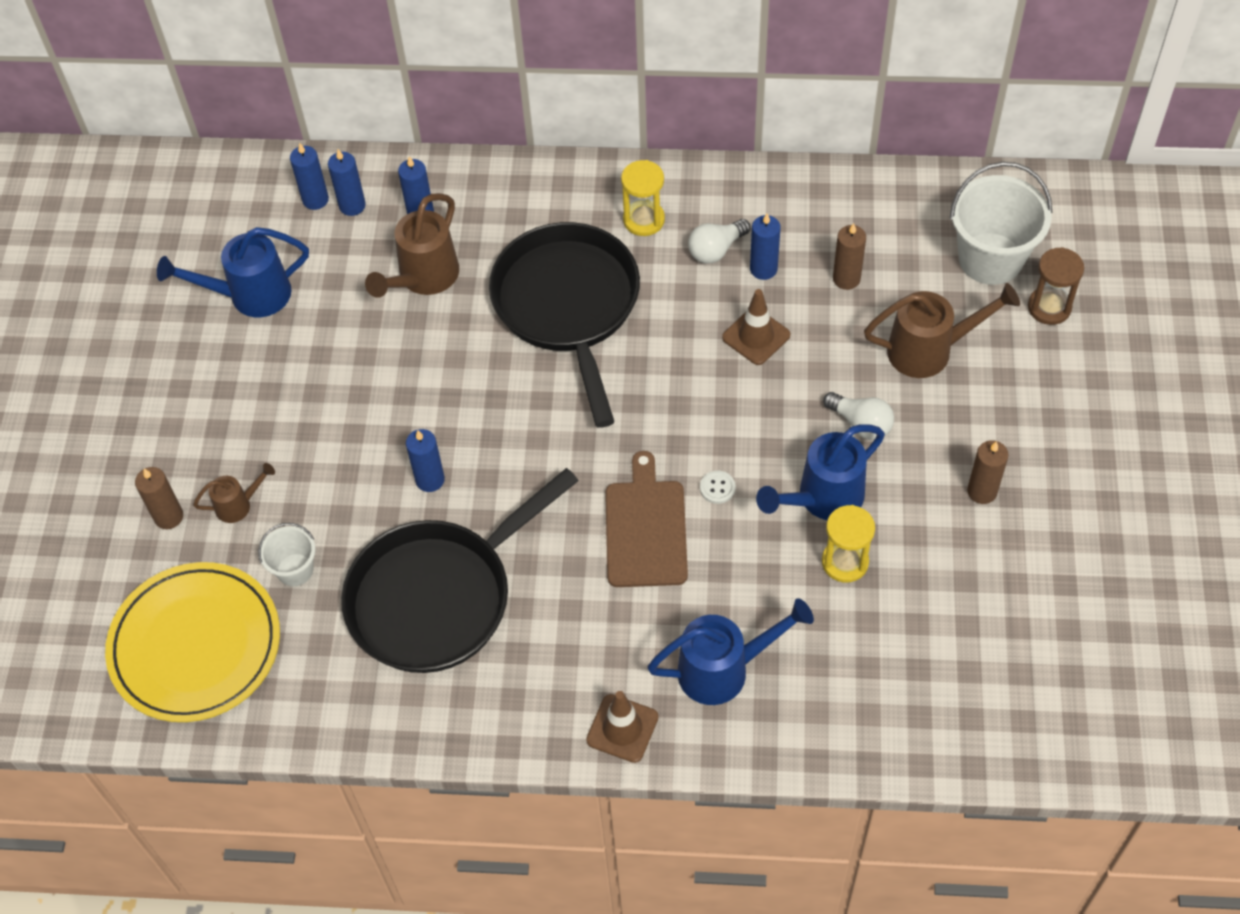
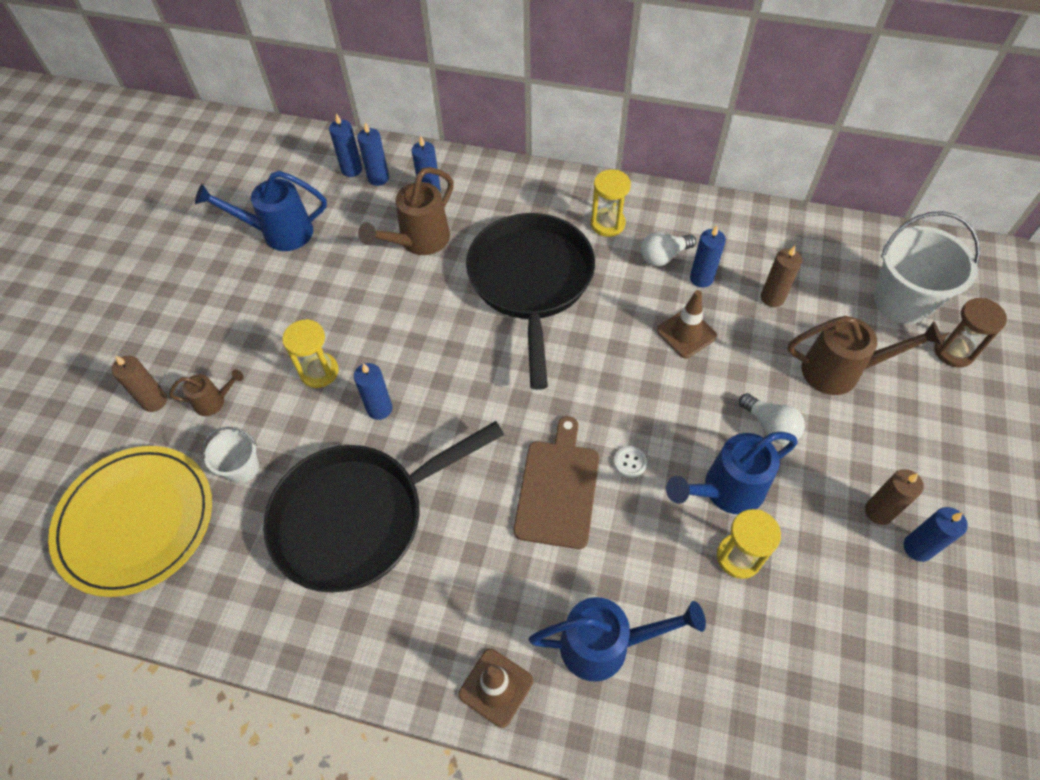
camera: 10 degrees right, 0 degrees up
(349, 451) = (319, 371): none -> yellow hourglass
(1023, 520) = (917, 548): none -> blue candle

